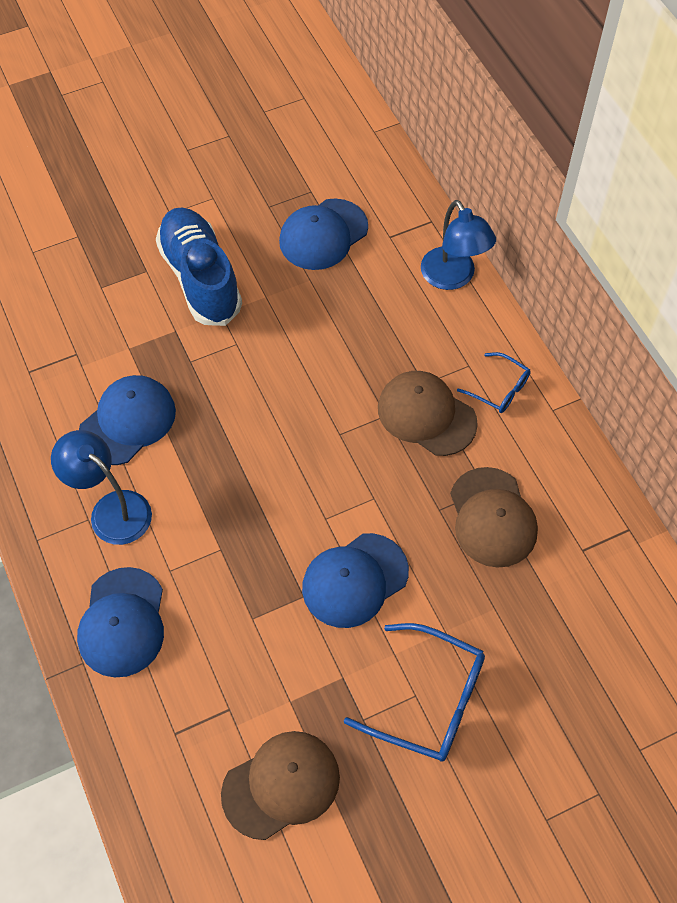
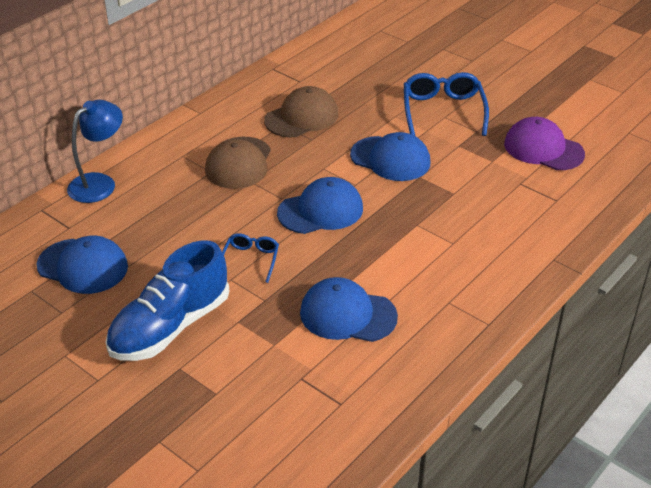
camera: 115 degrees left, 20 degrees down
(111, 509) = (430, 292): blue lamp -> none
(122, 622) = (509, 251): blue cap -> blue cap (321, 210)
(281, 785) = (543, 149): brown cap -> purple cap
(500, 389) = (196, 137): blue glasses -> blue glasses (251, 260)

